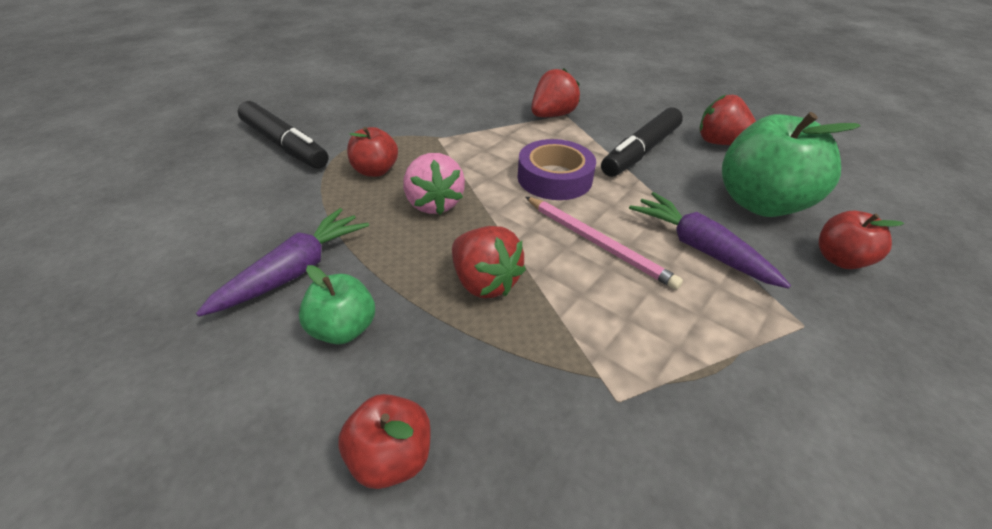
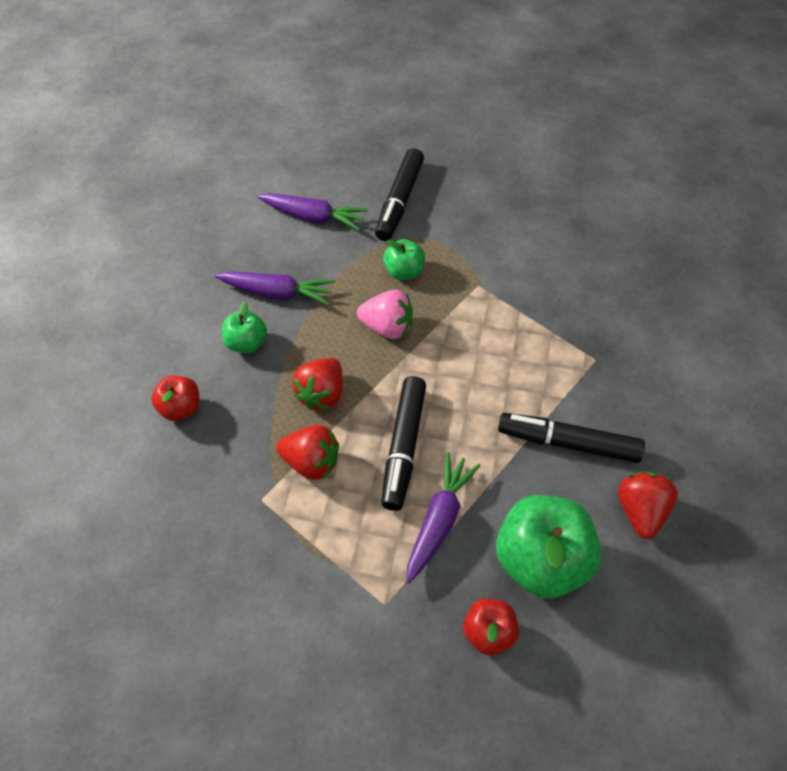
camera: 65 degrees right, 15 degrees up
(222, 204) = (313, 217): none -> purple carrot
(375, 171) = (404, 272): red apple -> green apple
(434, 203) = (387, 327): pink strawberry -> pink strawberry turned 120 degrees counterclockwise
(552, 115) = (585, 350): red strawberry -> red strawberry (311, 462)
(554, 178) = (474, 390): purple tape -> none
(597, 243) = (403, 447): pink pencil -> black marker

